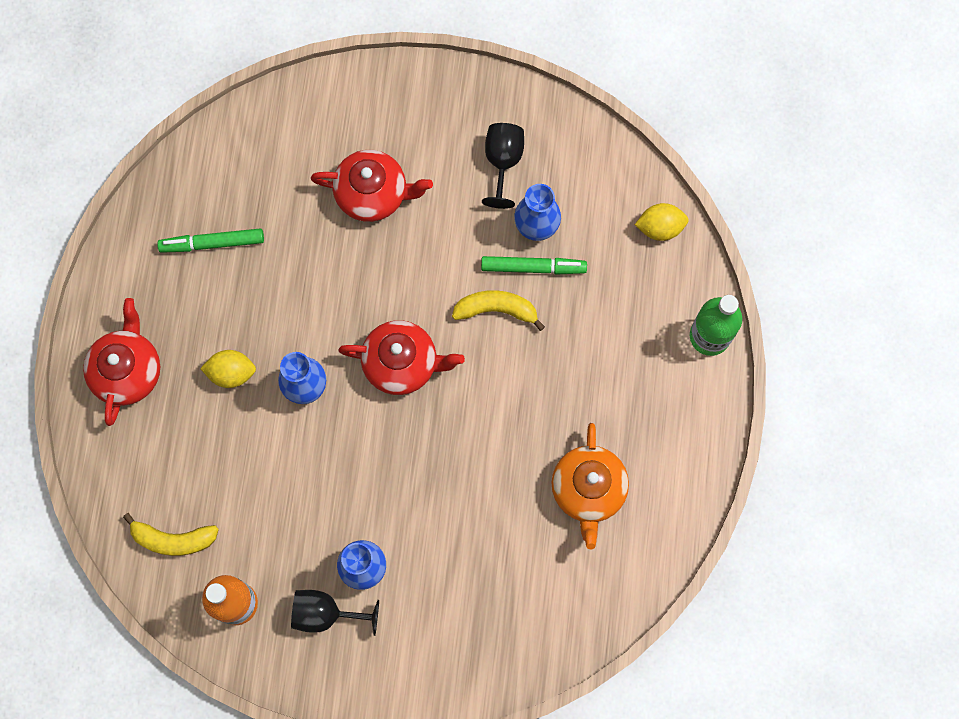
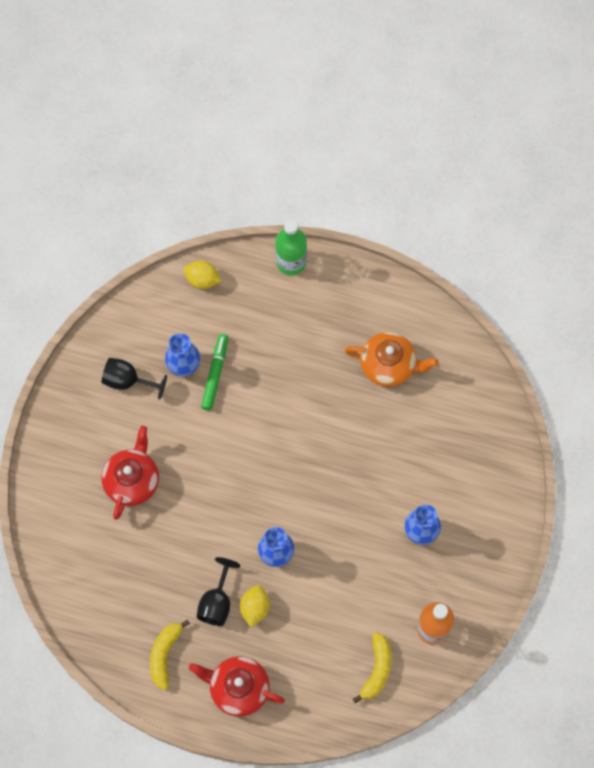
camera: 80 degrees left, 5 degrees down
(212, 243) = (147, 608): green marker -> none
(325, 613) = (450, 564): black goblet -> black goblet (217, 602)
(402, 363) = (271, 480): red teapot -> none
(496, 310) = (242, 405): yellow banana -> yellow banana (165, 655)
(660, 227) = (202, 280): yellow lemon -> yellow lemon turned 75 degrees counterclockwise

